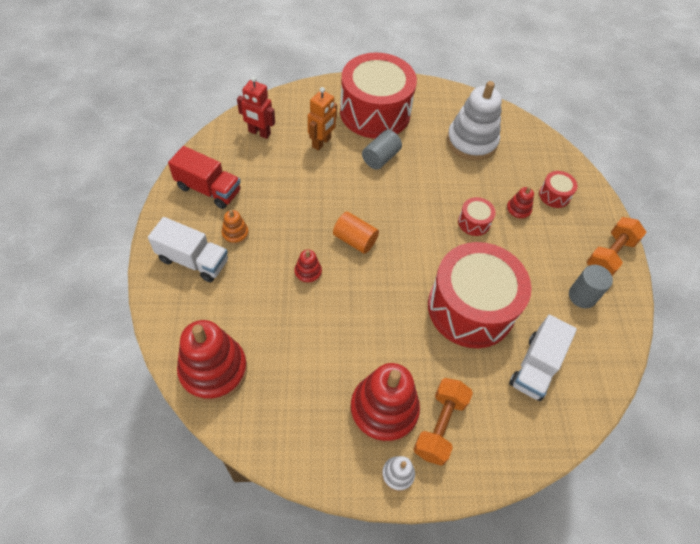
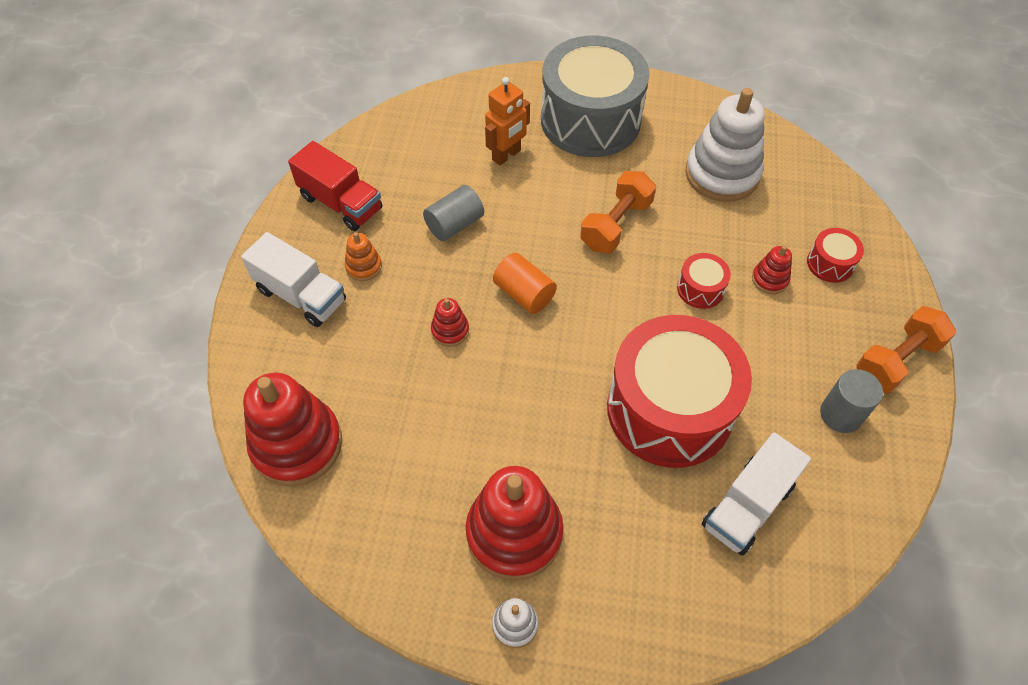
camera: 15 degrees right, 0 degrees up
(259, 133) = (424, 134): red robot -> none
(375, 112) = (590, 120): red drum -> grey drum
(380, 158) = (585, 184): grey cylinder -> grey cylinder (454, 224)
(439, 426) = (588, 567): orange dumbbell -> orange dumbbell (616, 225)

